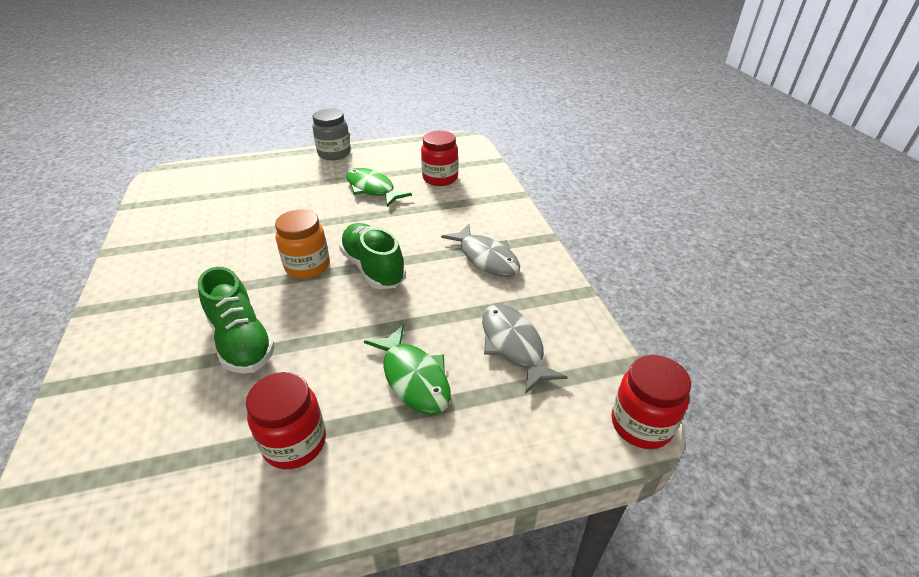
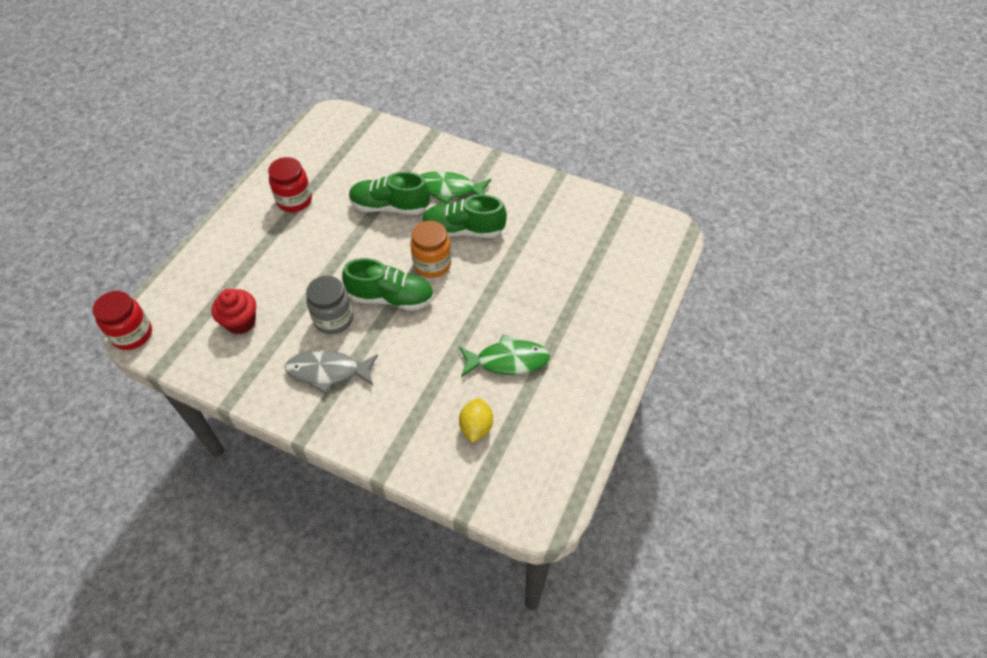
camera: 130 degrees right, 15 degrees up
(242, 271) = (463, 230): none -> green shoe
(334, 154) = (613, 370): grey jar -> grey jar (333, 319)
(414, 378) = (276, 262): green fish -> green fish (448, 189)
(440, 178) = (476, 427): red jar -> yellow lemon
(513, 345) = (241, 322): grey fish -> red cupcake

